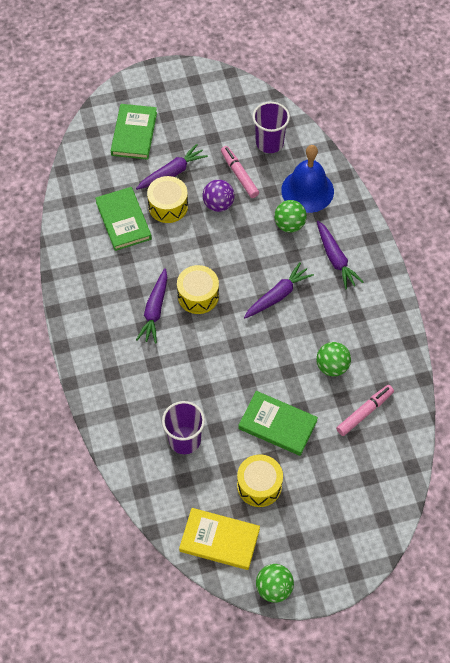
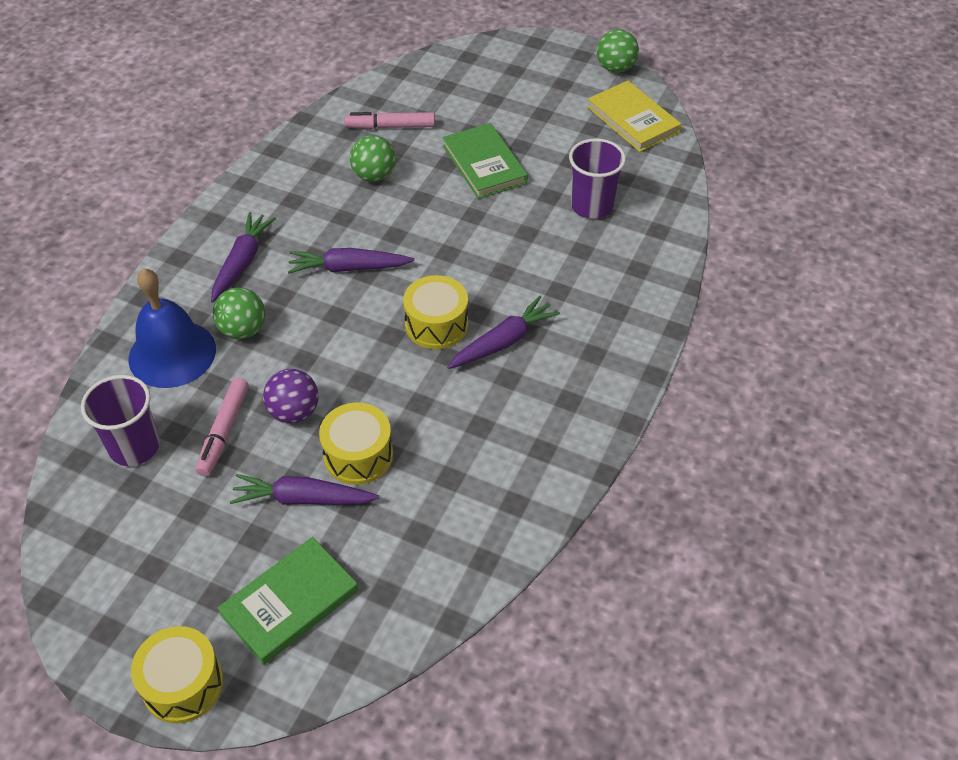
camera: 140 degrees left, 10 degrees down
(123, 220) = (435, 477): green book -> none
(259, 485) = (554, 134): yellow drum -> yellow drum (183, 684)

